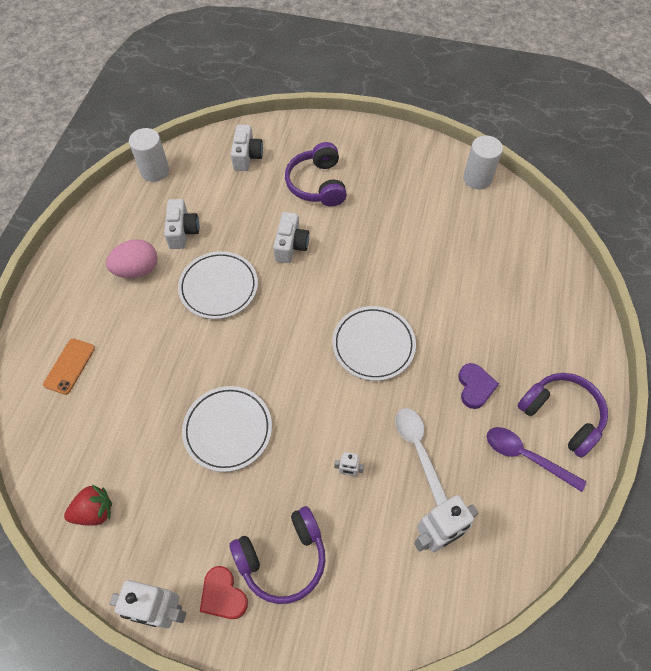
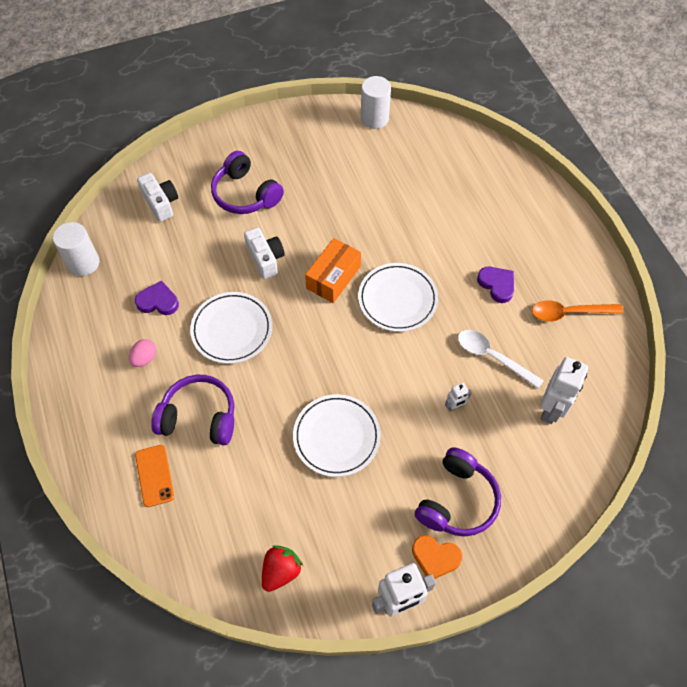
camera: 35 degrees left, 0 degrees up
(137, 270) = (145, 358): pink egg -> pink egg, size x0.60
(183, 231) = (158, 301): white camera -> purple heart
(223, 595) = (435, 557): red heart -> orange heart
(333, 293) = (333, 277): none -> orange box
(526, 456) = (569, 313): purple spoon -> orange spoon
(561, 415) = (571, 268): purple headphones -> purple headphones (199, 417)

